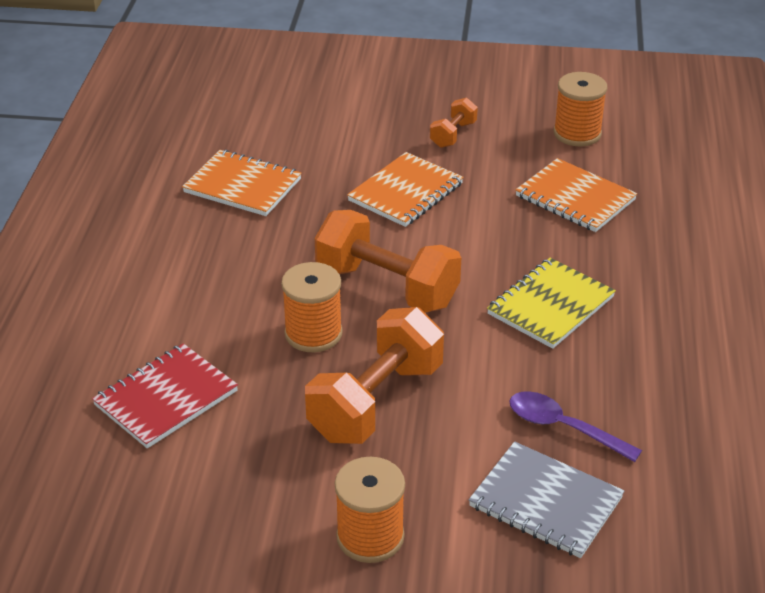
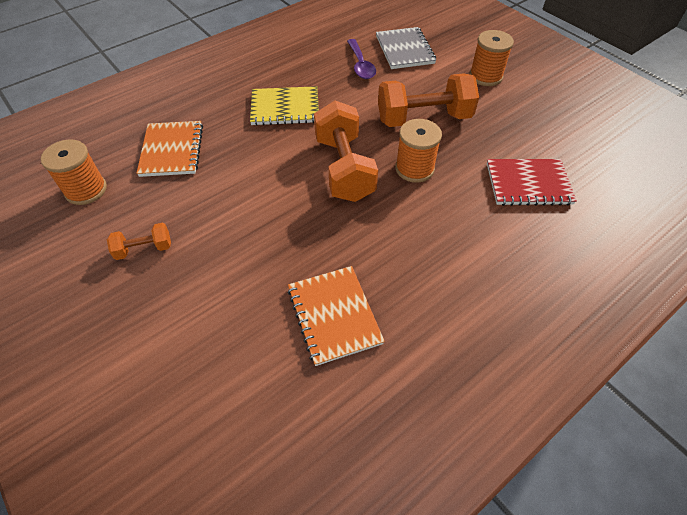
camera: 135 degrees left, 15 degrees up
(406, 192) = (244, 223): orange notebook -> none

